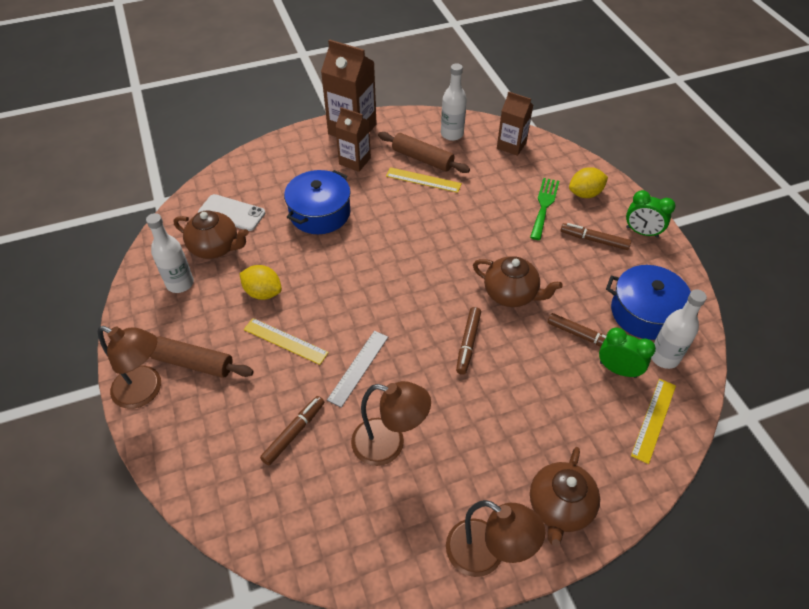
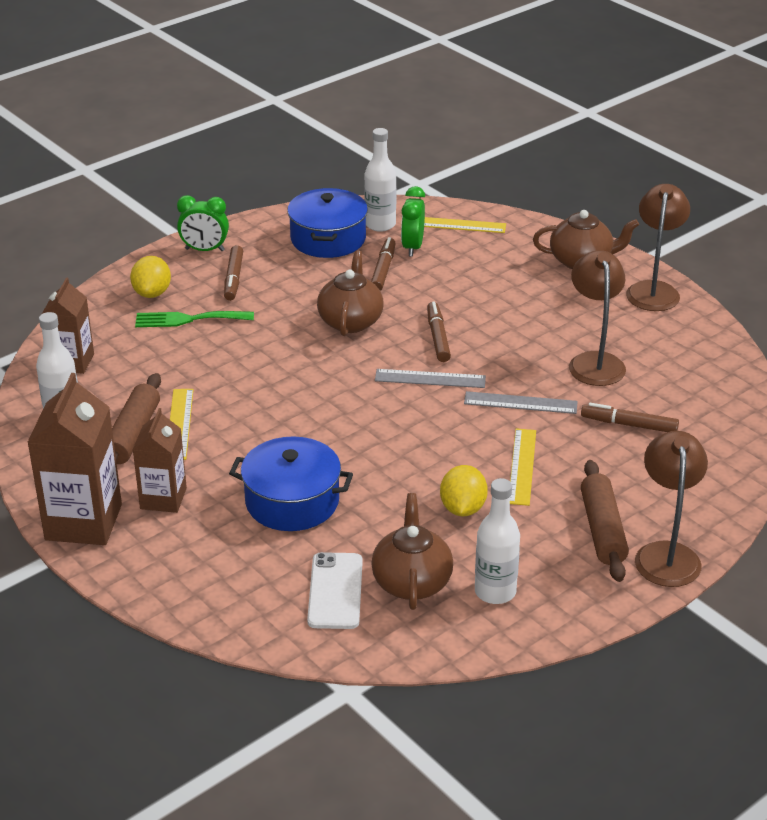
camera: 110 degrees left, 15 degrees down
(415, 320) = (430, 379): none -> grey ruler
(468, 343) = (438, 337): brown marker -> brown marker turned 90 degrees counterclockwise
(585, 194) = (152, 293): yellow lemon -> yellow lemon turned 45 degrees clockwise
(642, 232) = (204, 250): green clock -> green clock turned 90 degrees clockwise

